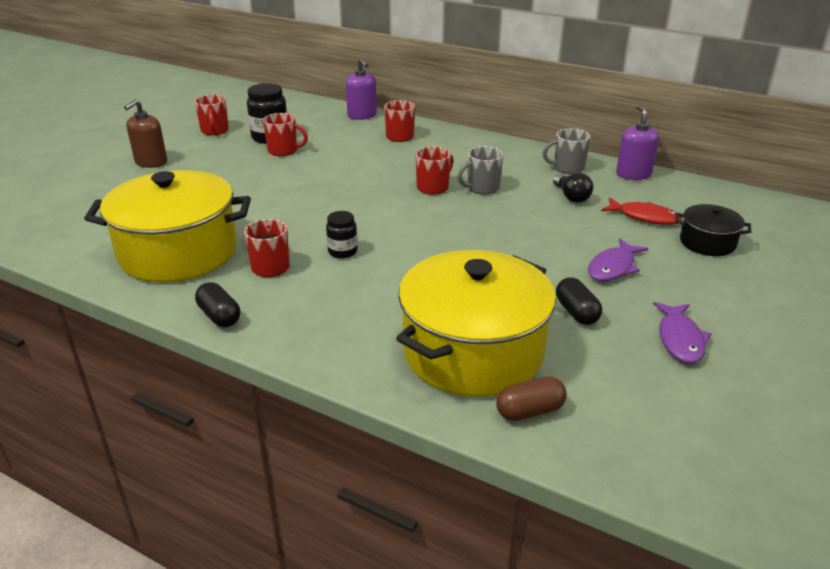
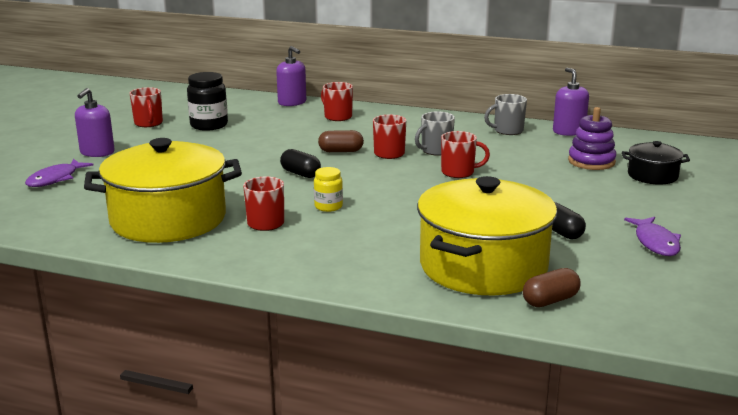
camera: 10 degrees left, 10 degrees down
(151, 162) = (97, 152): brown soap dispenser -> purple soap dispenser
(219, 316) = (236, 262): black capsule -> black capsule (300, 174)
(283, 151) = (228, 135): red mug -> red mug (459, 172)
(342, 252) = (328, 206): black jar -> yellow jar
(385, 180) = (341, 151): none -> brown capsule
(571, 197) = (520, 151): black light bulb -> none
(613, 267) = (579, 199): purple fish -> purple fish (55, 179)
(644, 217) = (591, 161): red fish -> purple stacking toy

